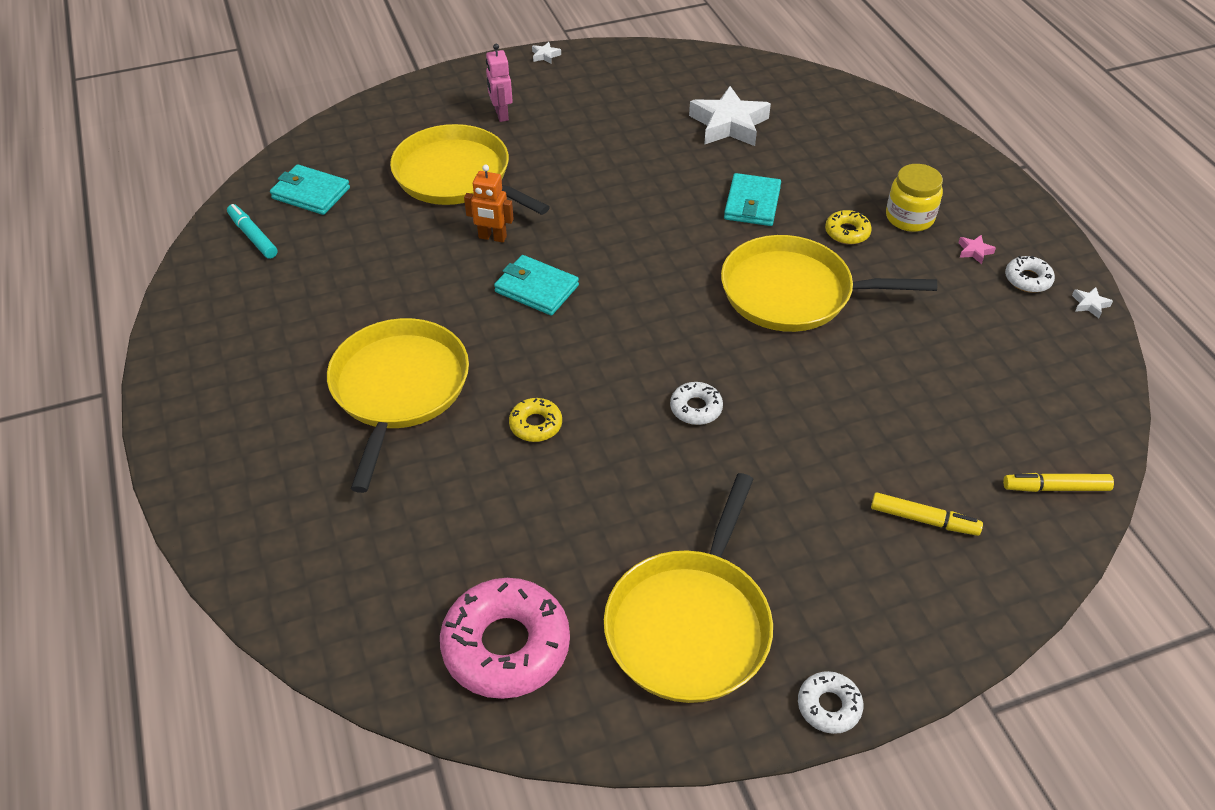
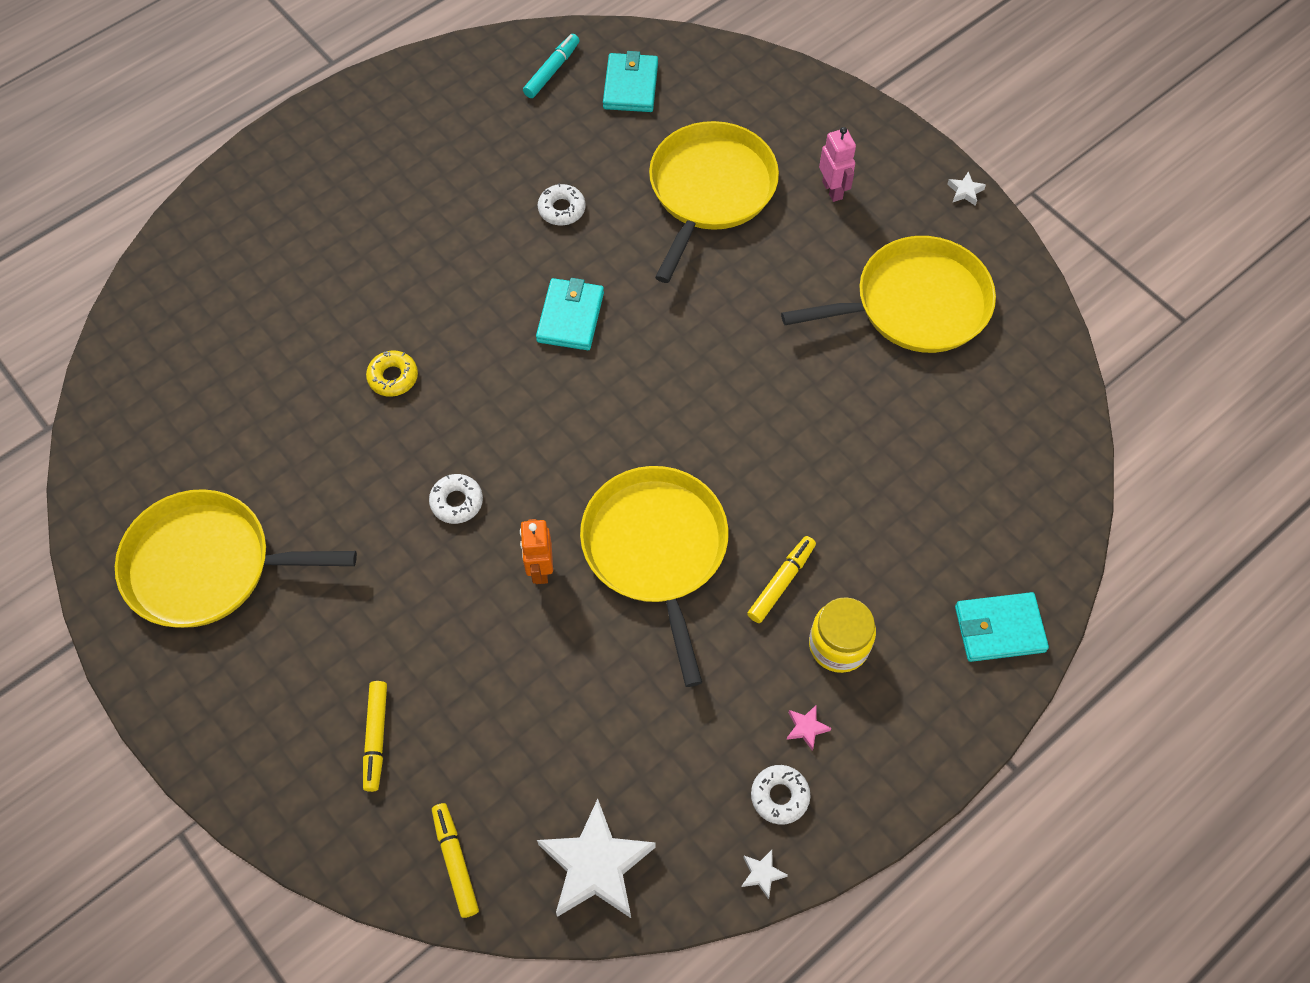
camera: 70 degrees right, 15 degrees up
(398, 389) = (401, 258): yellow pan -> yellow pan (915, 304)
(492, 237) = (629, 254): orange robot -> orange robot (540, 569)
(501, 114) = (832, 190): pink robot -> pink robot turned 105 degrees clockwise
(506, 646) = (155, 436): pink donut -> none
(729, 124) = (927, 412): white star -> white star (596, 865)
(752, 203) = (790, 473): turquoise wallet -> turquoise wallet (999, 629)
(829, 706) = (151, 694): white donut -> white donut (562, 209)
(847, 232) = (781, 582): yellow donut -> yellow marker

